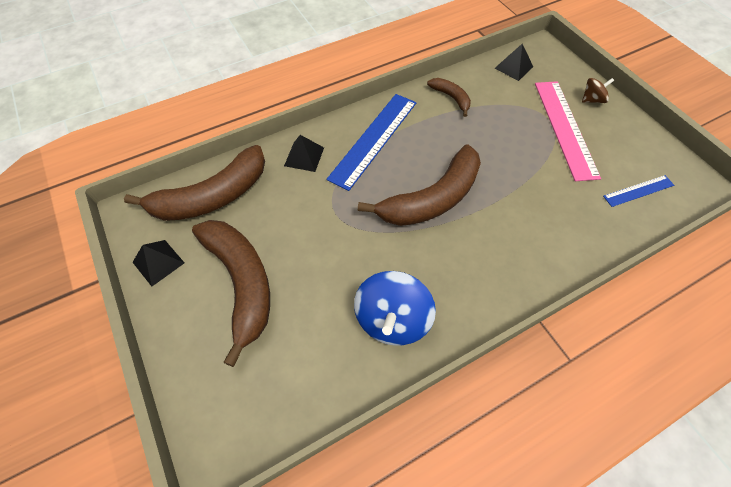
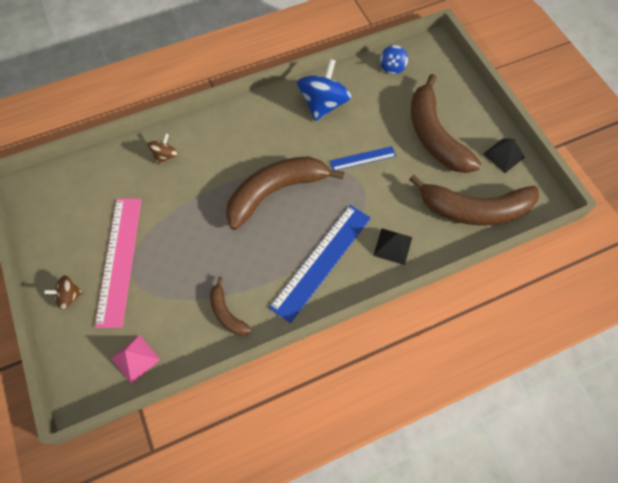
camera: 175 degrees left, 5 degrees up
(212, 196) = (474, 209): brown banana -> brown banana turned 150 degrees counterclockwise
(290, 400) = (392, 67): none -> blue spinning top
(513, 67) = (135, 358): black pyramid -> pink pyramid
(573, 230) = (165, 155): none -> brown spinning top
(638, 191) = (89, 185): blue ruler -> blue ruler (363, 158)

